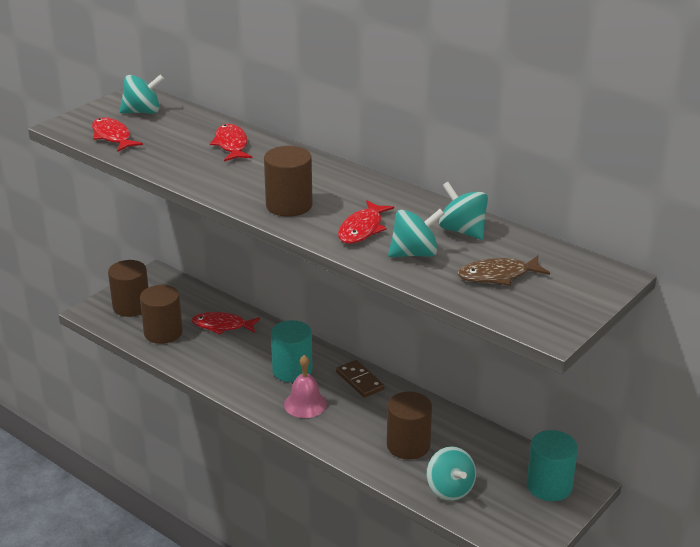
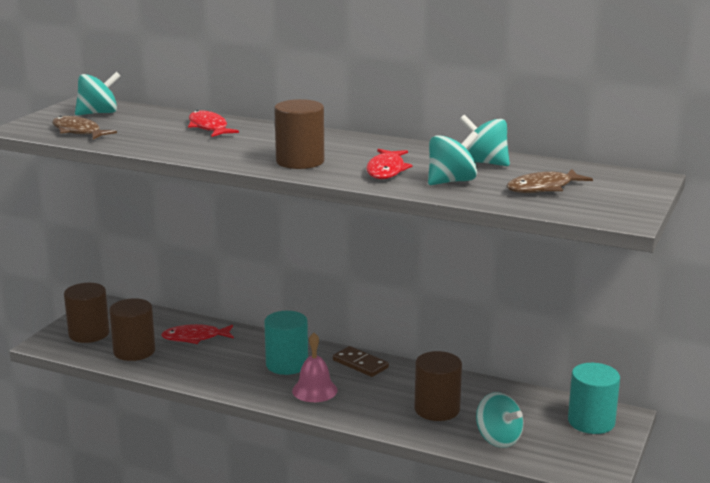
camera: 15 degrees left, 10 degrees down
(112, 137) = (78, 132): red fish -> brown fish

